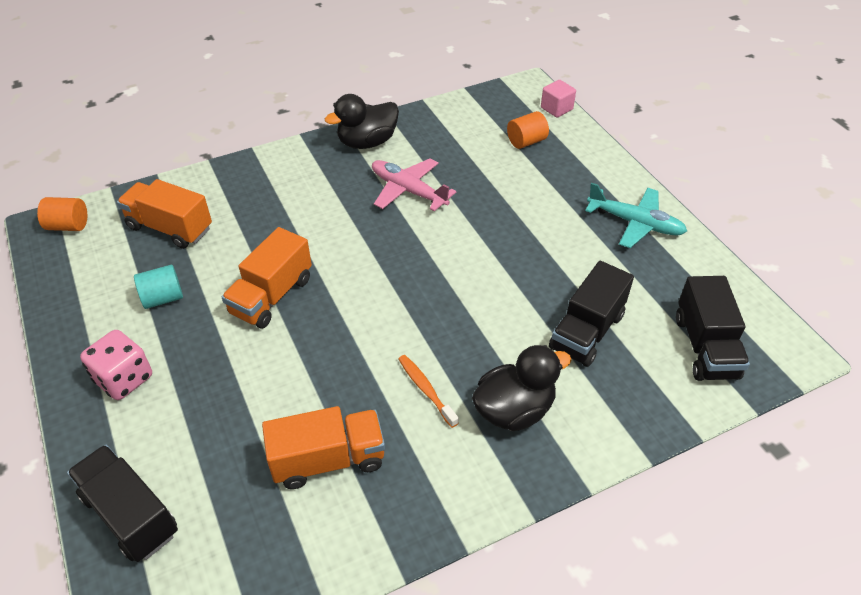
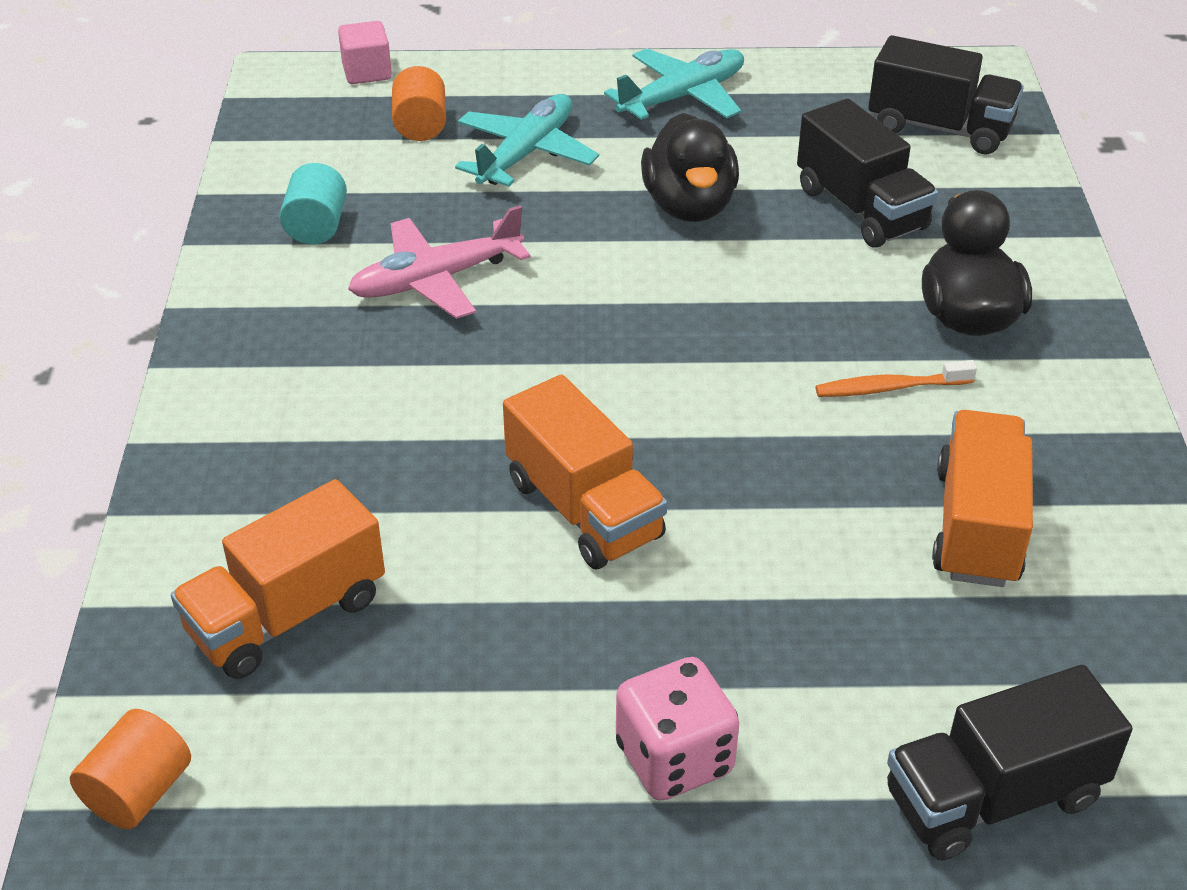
camera: 65 degrees left, 5 degrees down
(163, 298) = (490, 663): turquoise cylinder -> turquoise cylinder (317, 226)
(367, 142) = (261, 290): black duck -> black duck (689, 206)
(532, 184) = (526, 153): none -> turquoise plane

